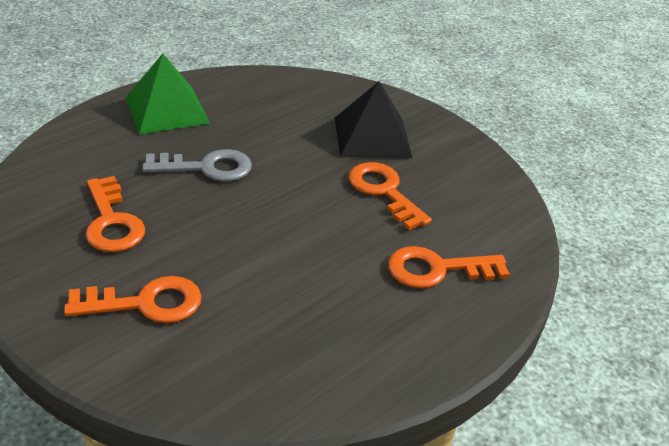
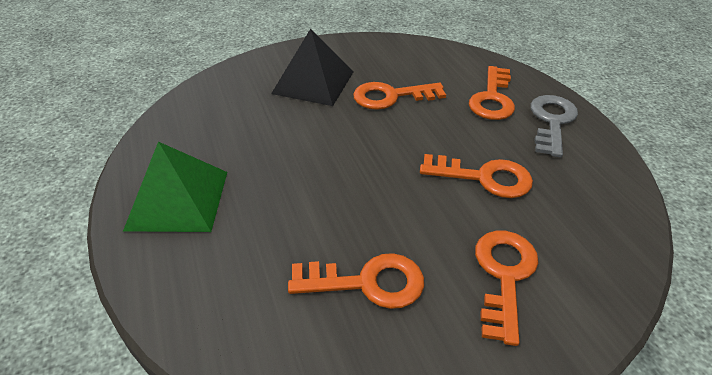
camera: 65 degrees left, 5 degrees up
(207, 167) = (305, 190): grey key -> grey key (551, 121)
(282, 277) = (484, 177): none -> orange key

